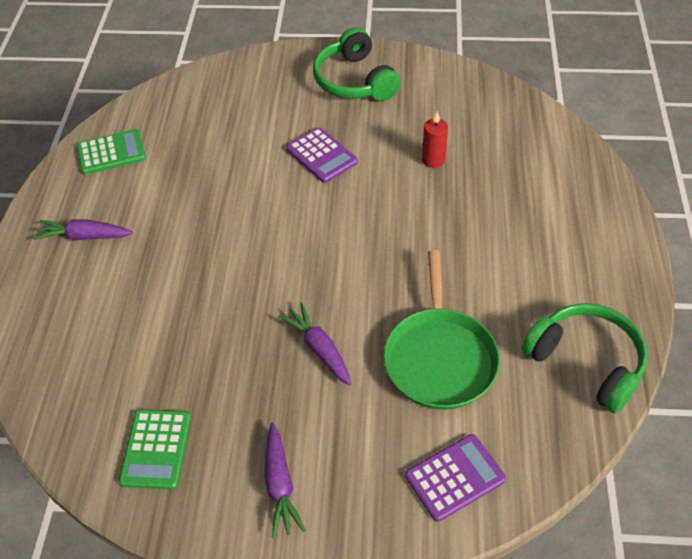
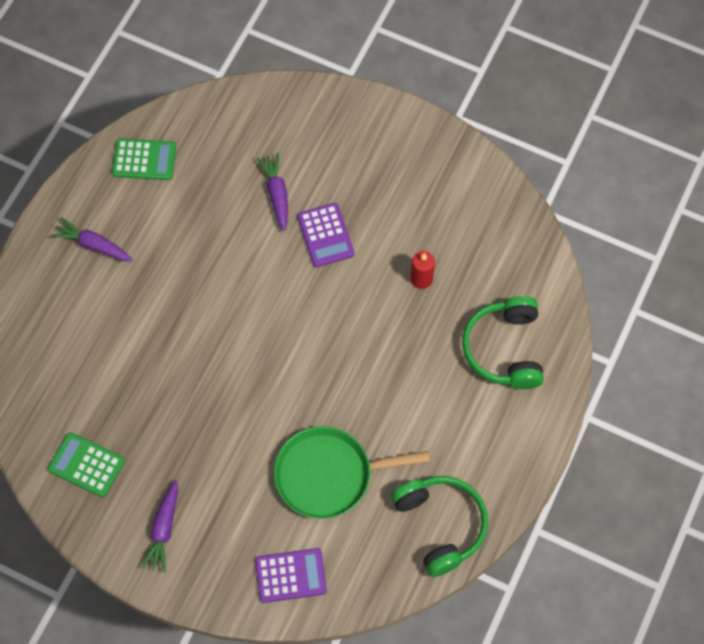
camera: 20 degrees right, 15 degrees up
(156, 449) = (86, 465): green calculator -> green calculator turned 90 degrees clockwise
(319, 349) = (239, 429): purple carrot -> purple carrot (277, 194)
(354, 81) = (395, 157): green headphones -> green headphones (504, 349)
(439, 358) = (329, 475): green pan -> green pan turned 60 degrees clockwise

